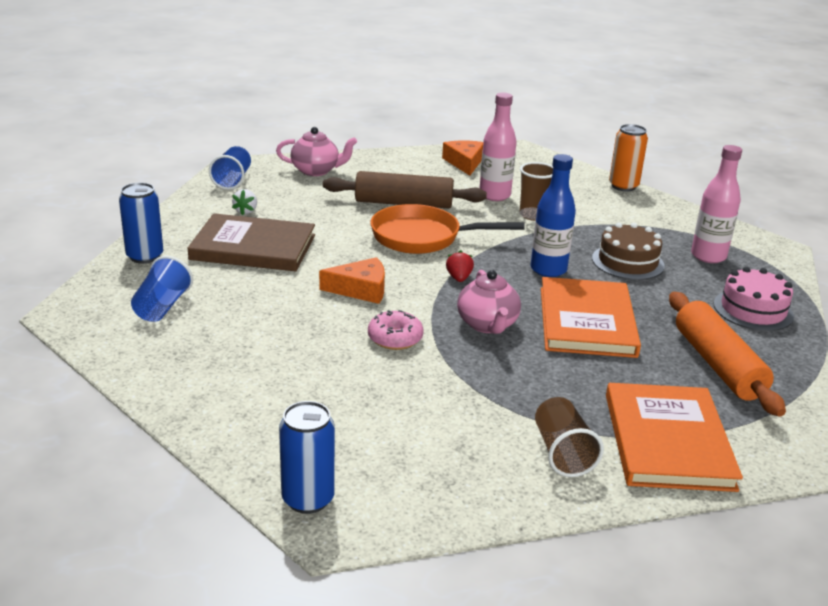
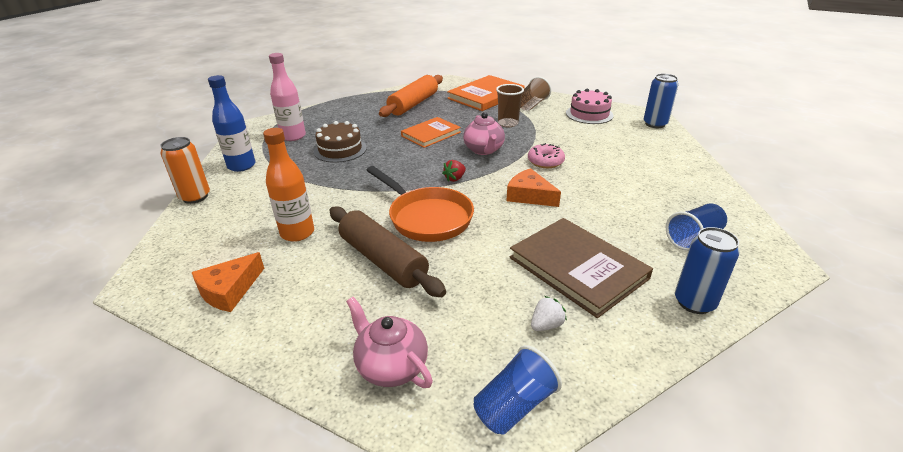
camera: 135 degrees left, 5 degrees up
(487, 325) = (484, 150): pink teapot -> pink teapot turned 135 degrees clockwise
(494, 195) = (297, 233): pink bottle -> orange bottle
(533, 215) = (314, 201): brown cup -> brown cup (508, 123)
(548, 269) = (392, 163): blue bottle -> blue bottle (241, 166)
(587, 321) = (431, 134): orange book -> orange book, size x0.66
(753, 310) = (345, 112): pink cake -> pink cake (589, 114)

